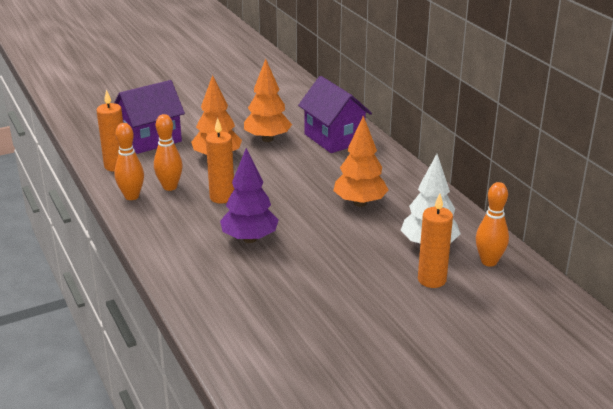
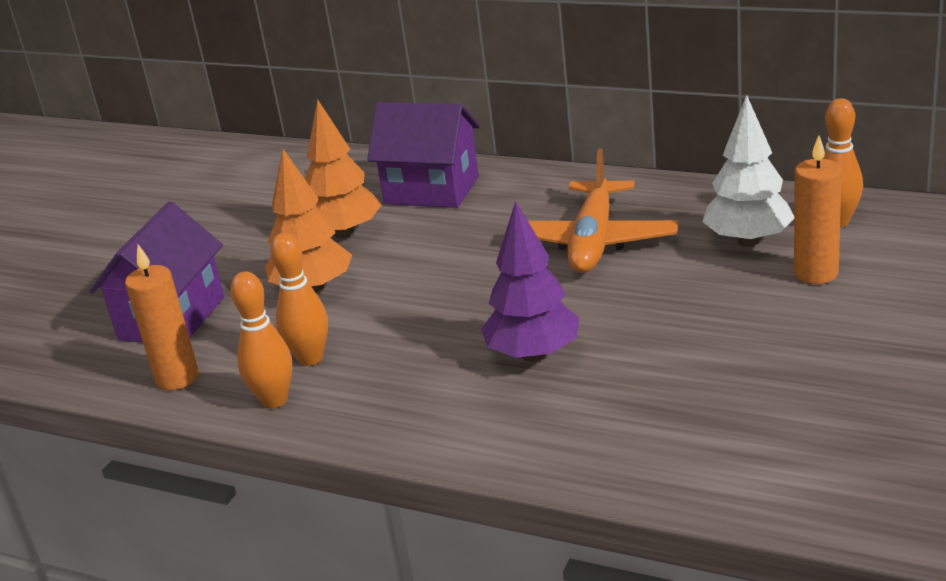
camera: 35 degrees left, 0 degrees up
(222, 197) = (408, 330): orange candle -> none
(360, 203) = (593, 241): orange tree -> orange plane

